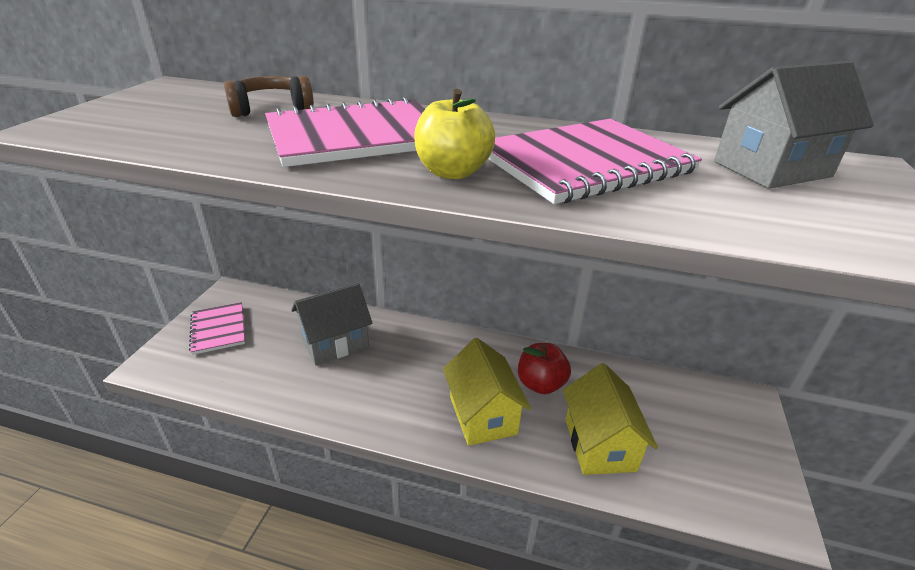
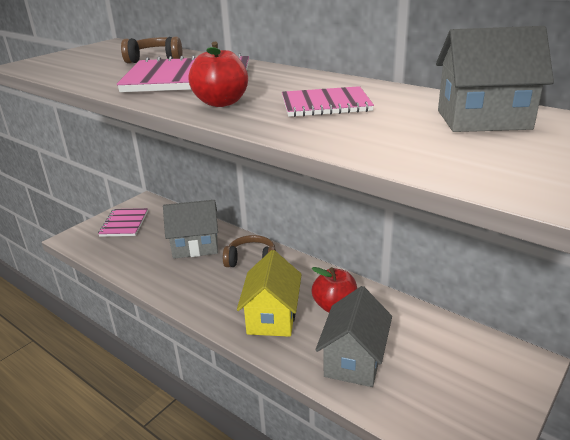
camera: 25 degrees right, 5 degrees down
(414, 347) = (251, 260): none -> brown headphones
(452, 172) = (221, 103): yellow apple -> red apple
(584, 163) = (325, 104): pink notebook -> pink notebook, size x0.59
(599, 444) = (354, 360): yellow house -> grey house

